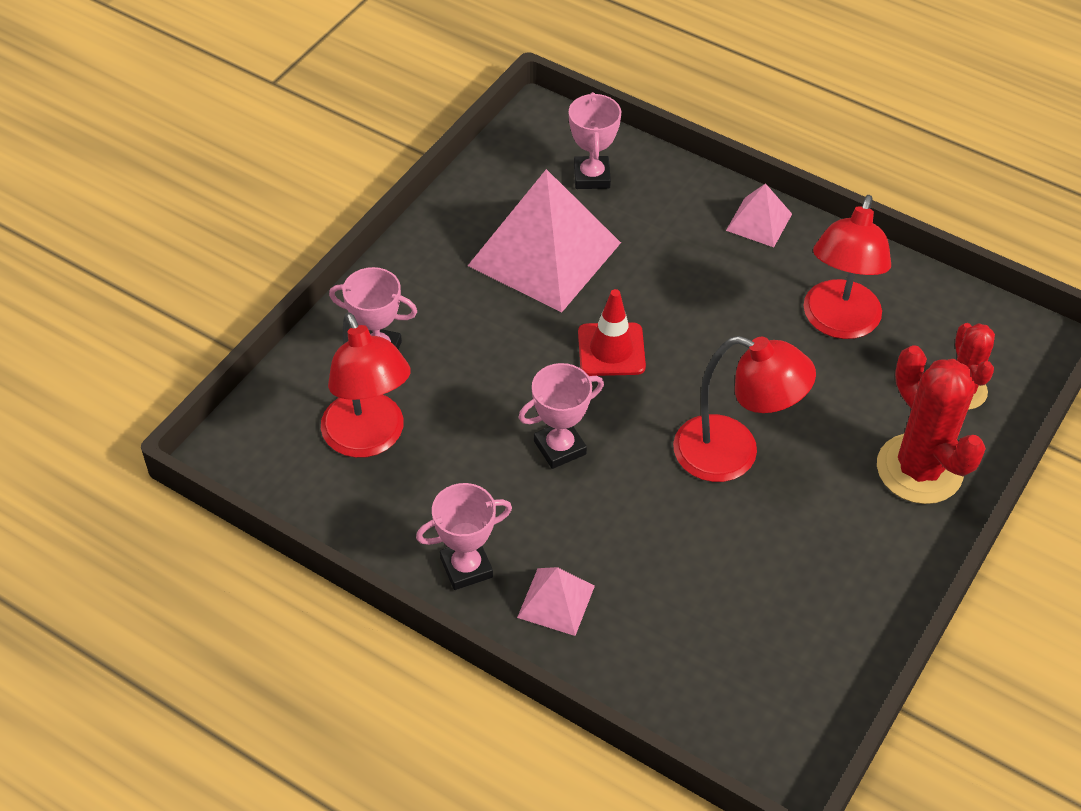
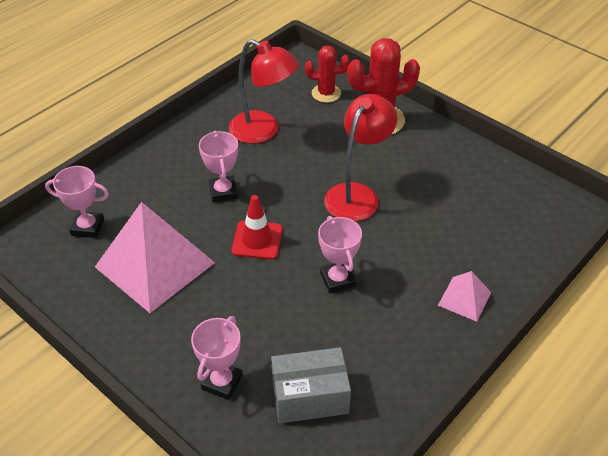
camera: 80 degrees left, 5 degrees down
(369, 439) = (310, 396): red lamp -> grey box
(466, 567) = (434, 346): pink trophy -> pink trophy (223, 192)
(759, 222) = (167, 150): pink pyramid -> none

